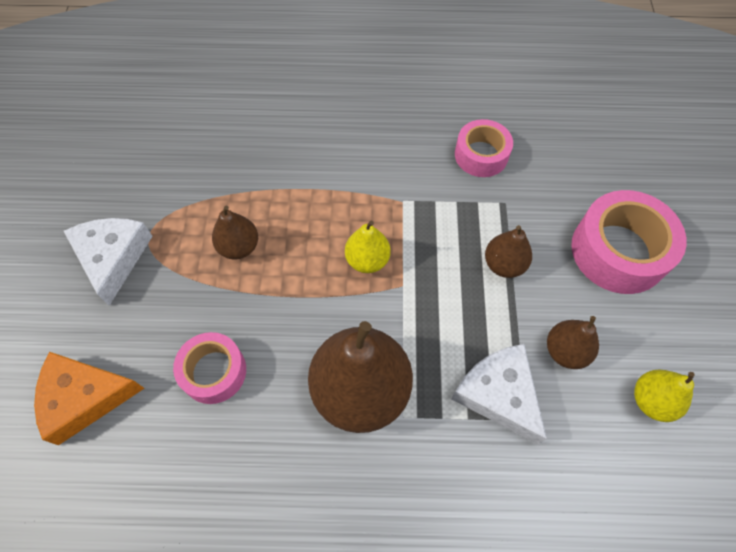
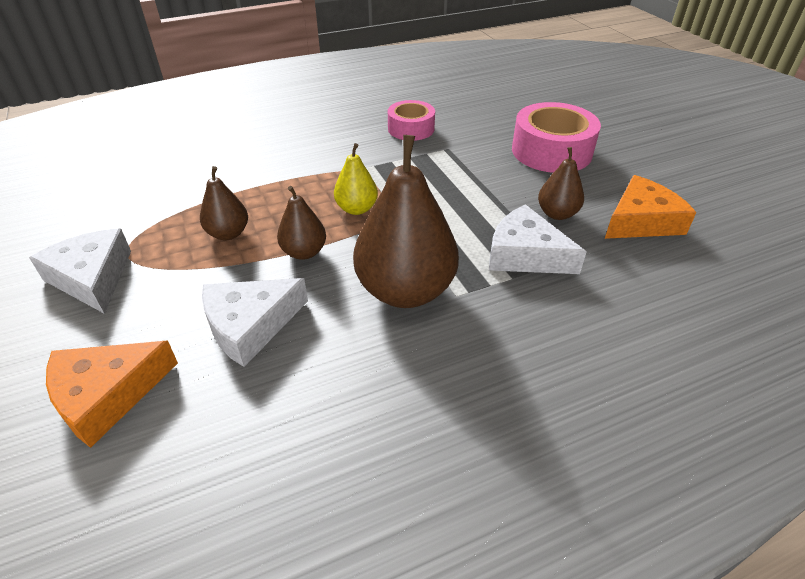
camera: 25 degrees left, 20 degrees down
(214, 371) = (250, 325): pink tape -> white cheese
(504, 264) = (472, 180): brown pear -> brown pear (304, 252)
(651, 400) = (641, 221): yellow pear -> orange cheese

